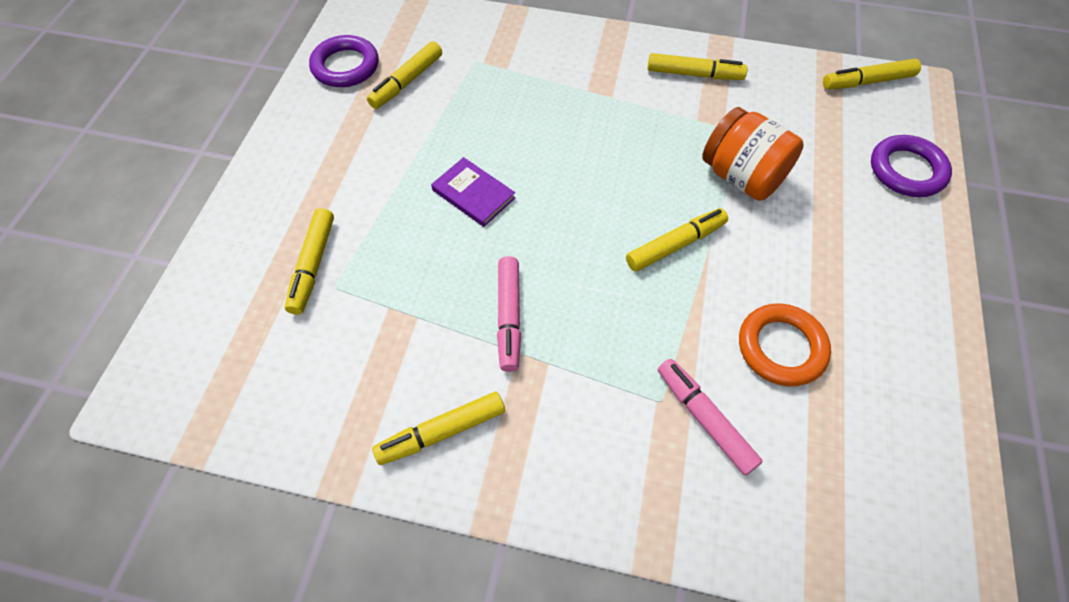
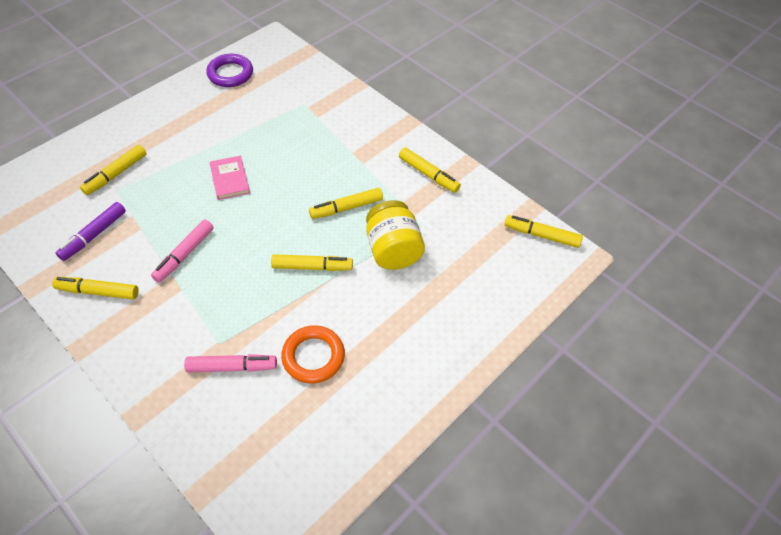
camera: 30 degrees right, 5 degrees down
(361, 361) = (94, 235): none -> purple marker
(407, 82) = (255, 98): yellow marker -> yellow marker (346, 208)
(473, 194) = (230, 179): purple book -> pink book
(704, 419) = (232, 367): pink marker -> pink marker turned 90 degrees clockwise
(742, 177) = (393, 250): orange jar -> yellow jar
(906, 170) = (506, 303): purple ring -> none

